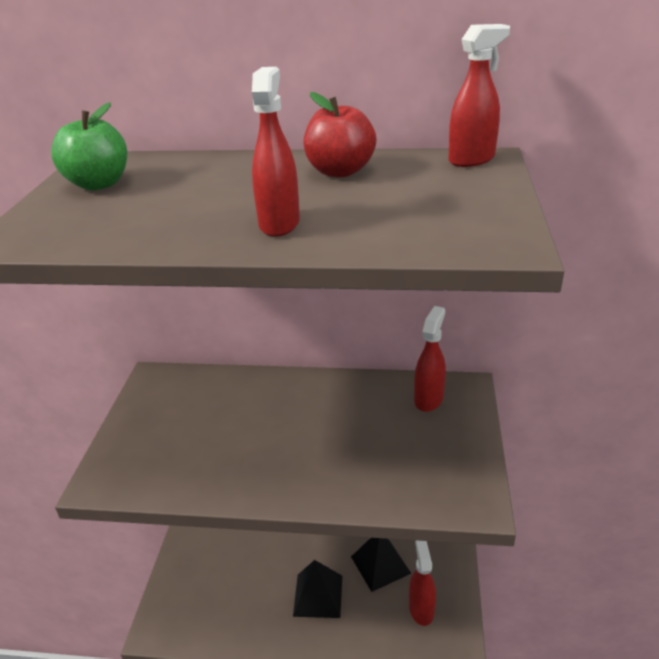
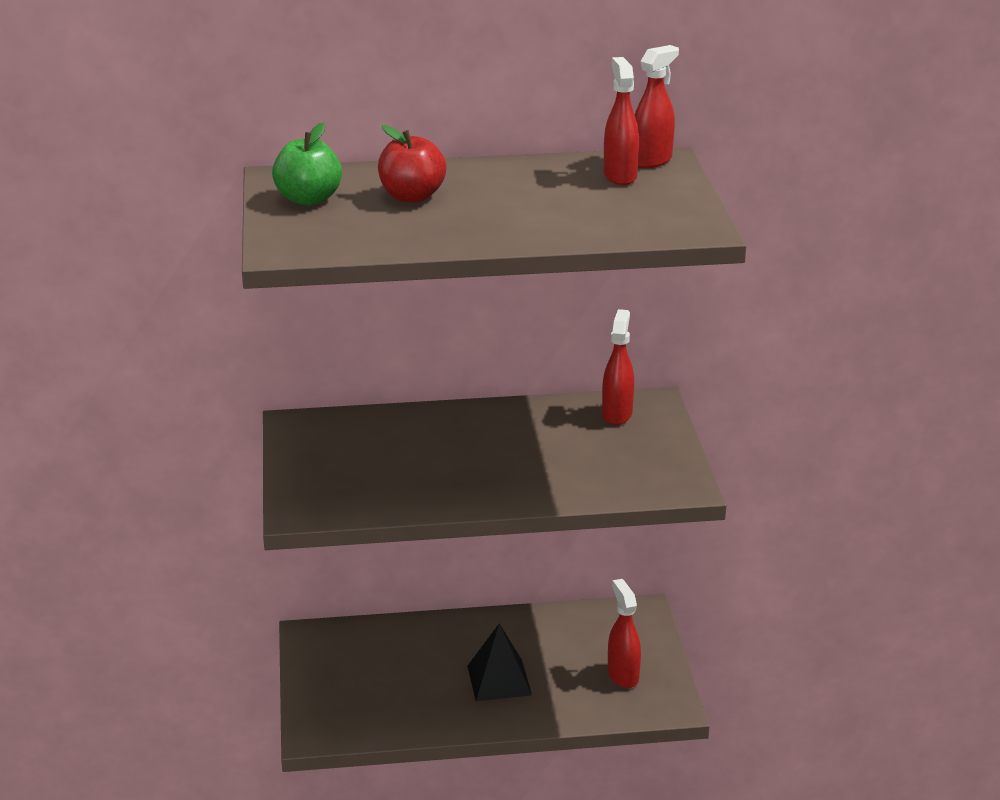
camera: 15 degrees left, 5 degrees down
(279, 223) = (510, 224): red spray bottle -> red spray bottle (620, 176)
(340, 171) = (535, 177): red apple -> red apple (412, 197)
(380, 564) = (564, 645): black pyramid -> none

